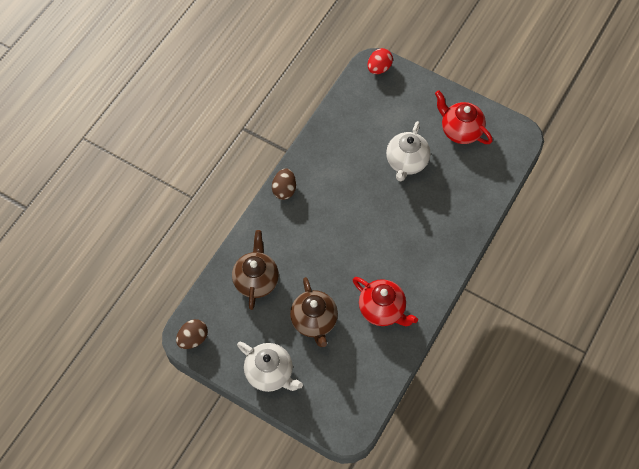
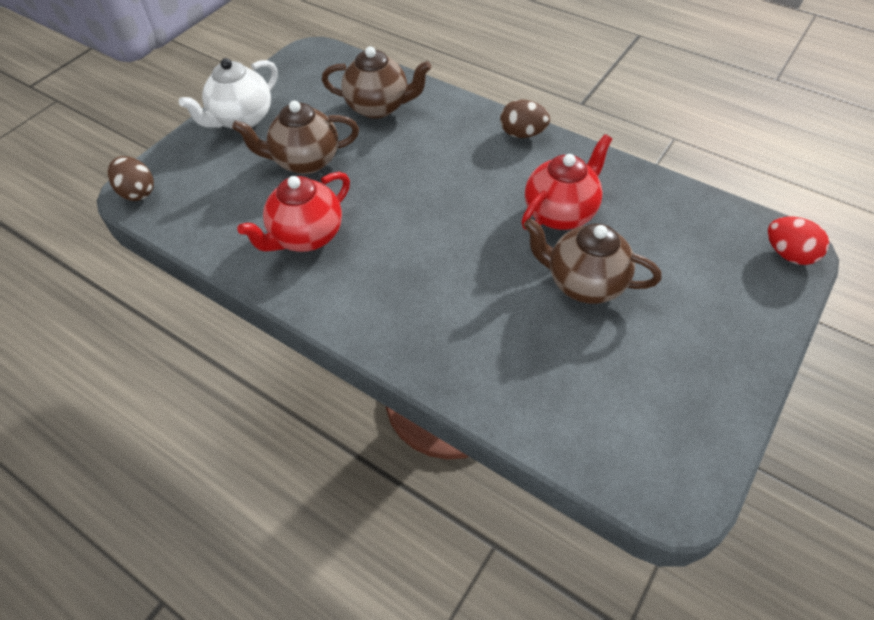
camera: 95 degrees right, 10 degrees down
(193, 338) = (308, 57): brown egg -> brown egg (137, 192)
(406, 162) = (584, 283): white teapot -> brown teapot
(460, 131) = (669, 376): red teapot -> red teapot (561, 213)

